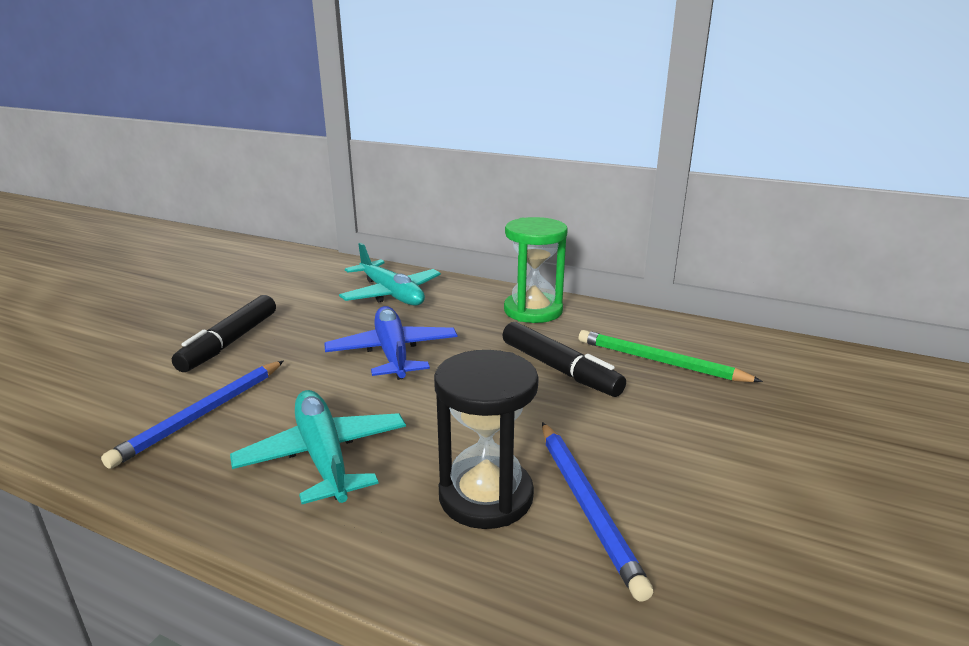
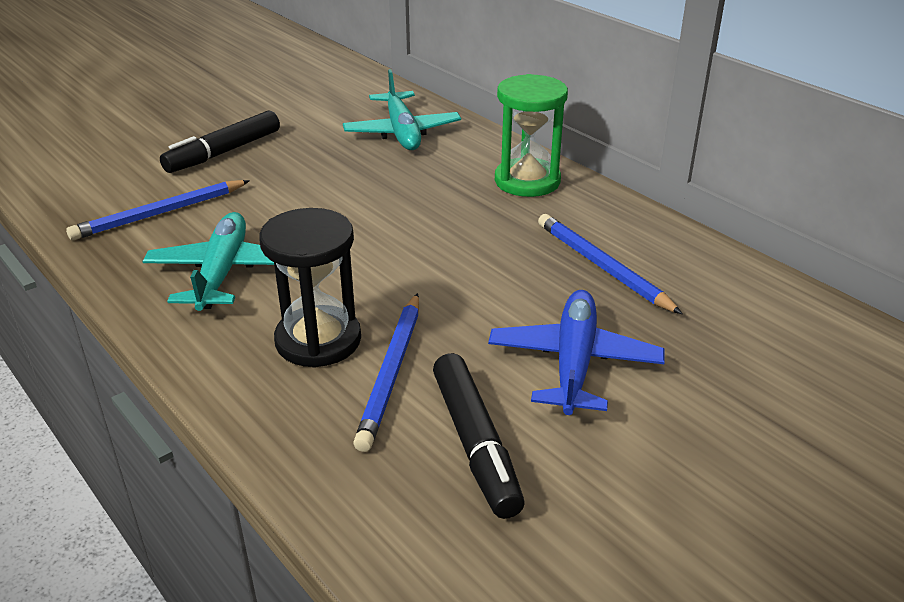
camera: 25 degrees right, 10 degrees up
(393, 353) = (351, 195): blue plane -> blue plane (574, 362)
(559, 369) = (490, 249): black marker -> black marker (475, 444)
(660, 361) = (602, 267): green pencil -> blue pencil

